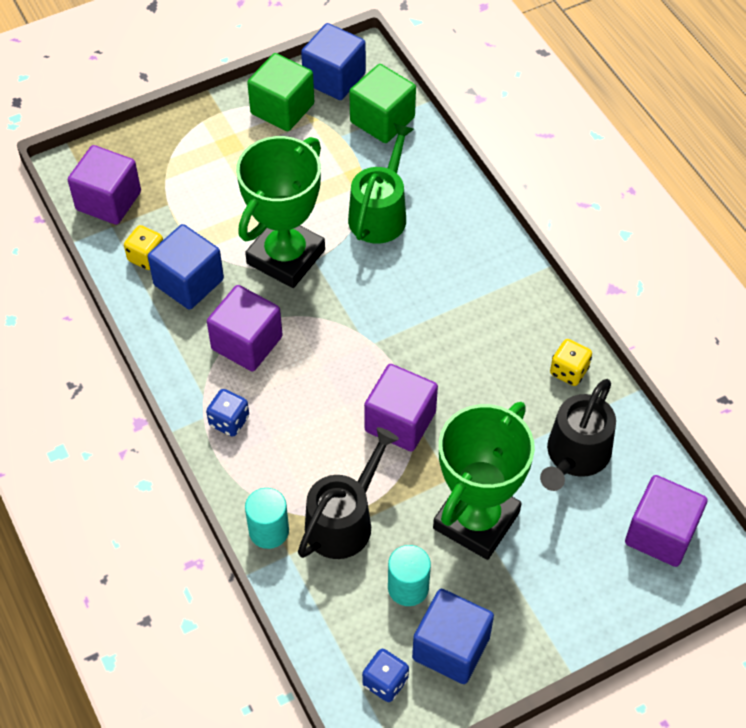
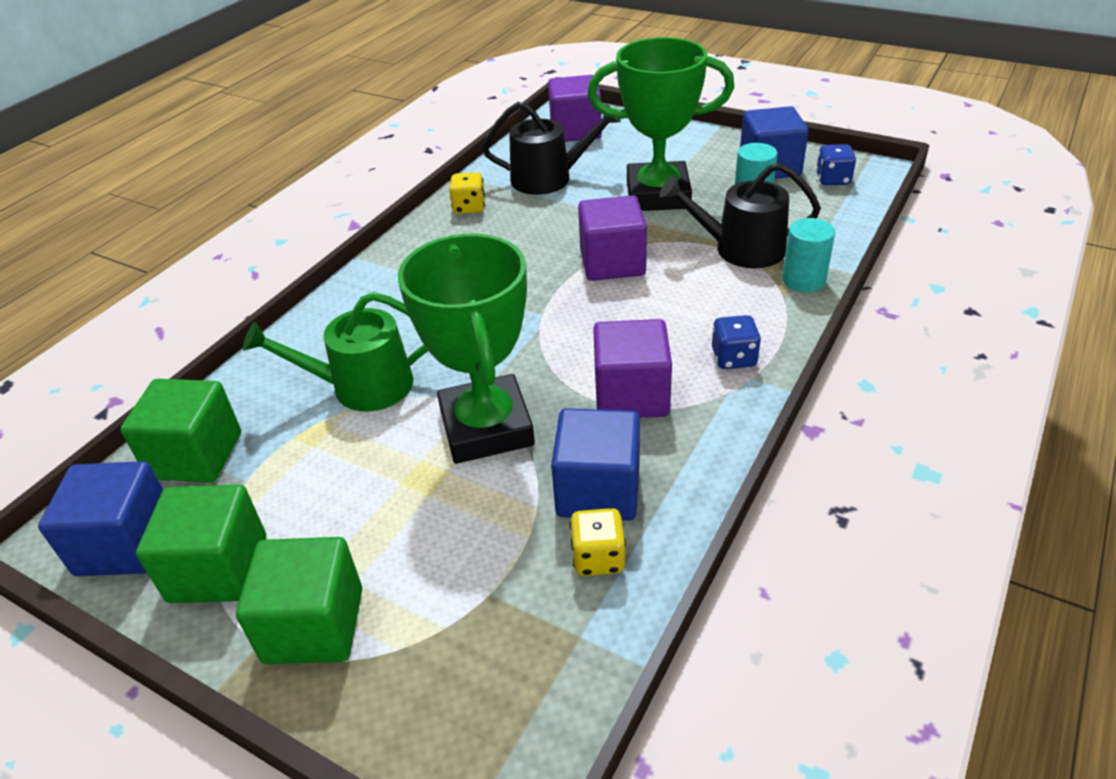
camera: 120 degrees left, 15 degrees down
(108, 201) = (537, 674): purple cube -> none
(212, 133) = (314, 625): none -> green cube
(285, 257) = (486, 427): green trophy -> green trophy turned 75 degrees clockwise

